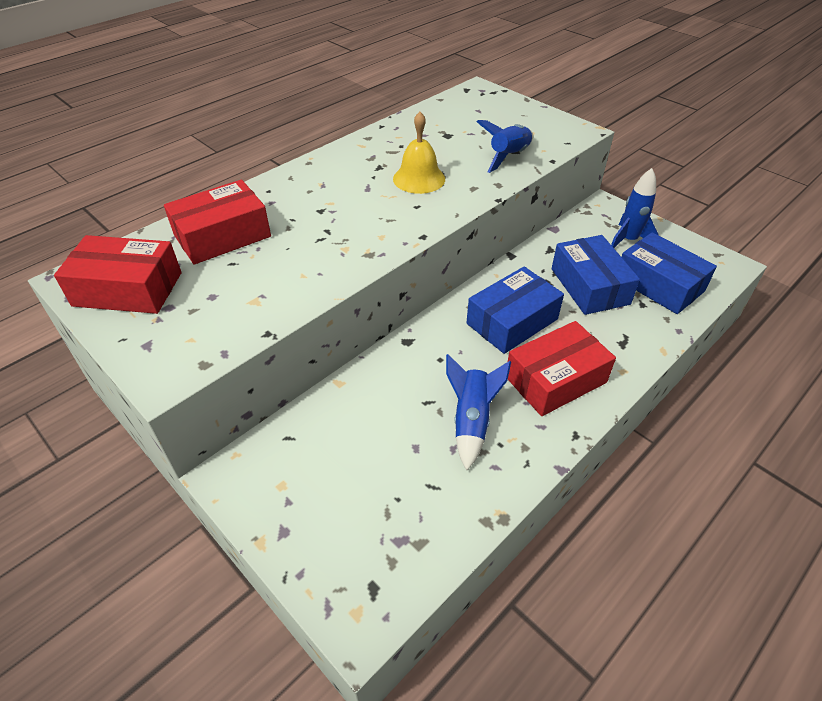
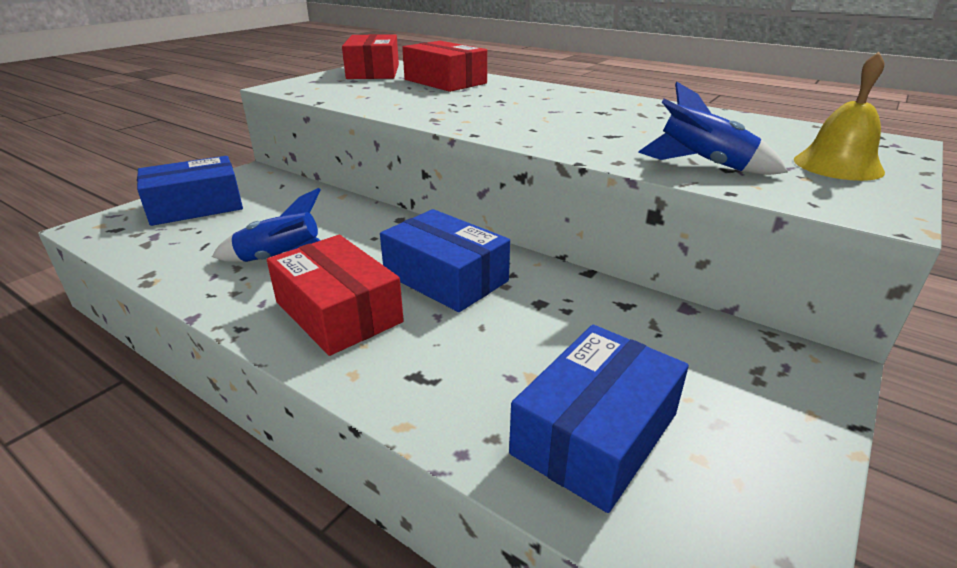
camera: 80 degrees right, 15 degrees down
(419, 179) = (592, 127): yellow bell -> yellow bell (838, 165)
(590, 286) = (549, 344): blue box -> blue box (196, 206)
(628, 240) = (720, 395): blue rocket -> none

